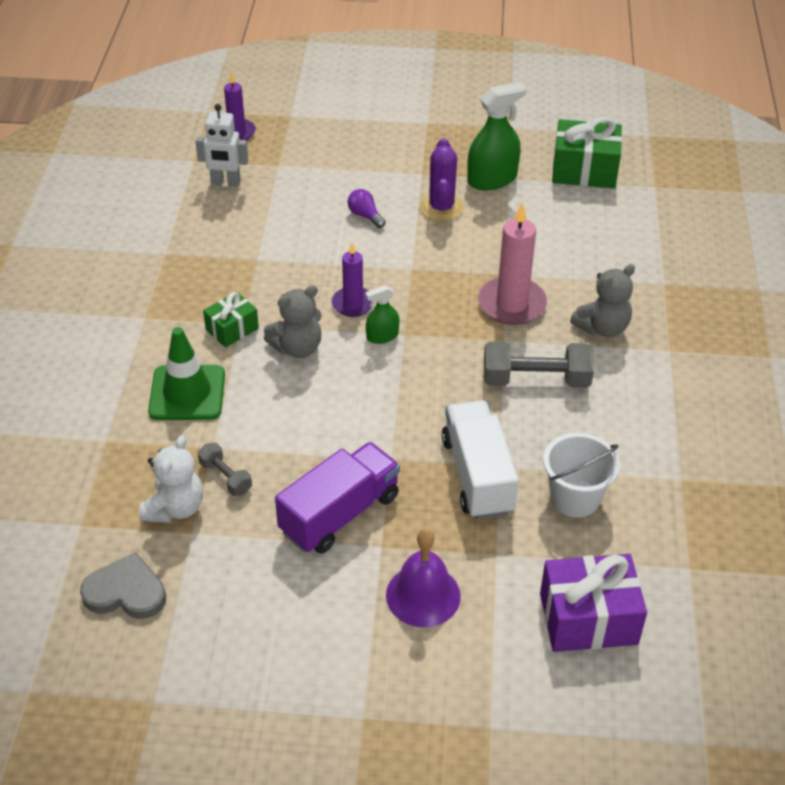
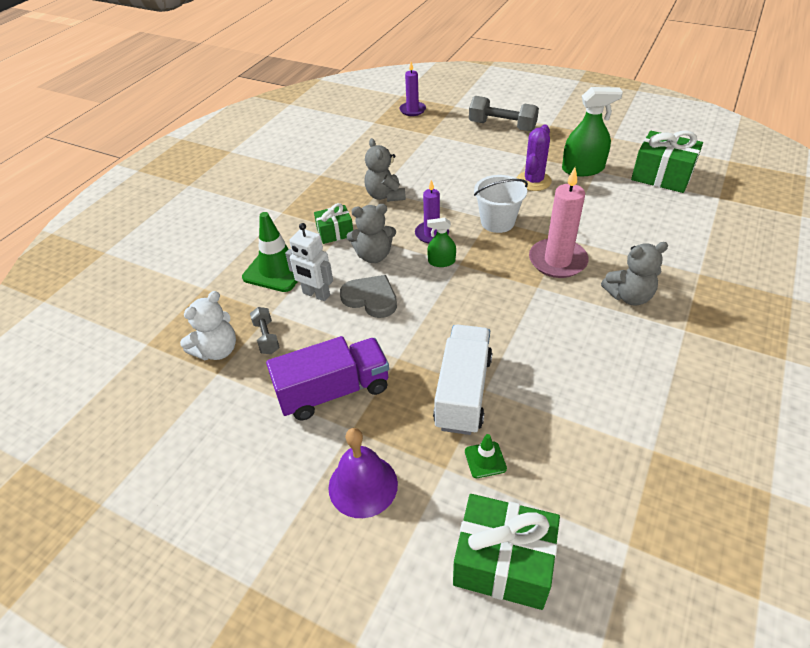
camera: 25 degrees right, 0 degrees up
(126, 592) = (142, 405): grey heart -> grey heart (371, 298)
(225, 182) = (387, 138): white robot -> white robot (316, 294)
(268, 265) = (385, 195): none -> grey teddy bear
(365, 216) = (473, 176): purple light bulb -> none
(531, 535) = (485, 460): none -> green traffic cone
(536, 380) = (551, 325): grey dumbbell -> grey dumbbell (502, 126)
(575, 498) = (541, 437): white bucket -> white bucket (497, 222)
(588, 619) = (503, 562): purple gift -> green gift

